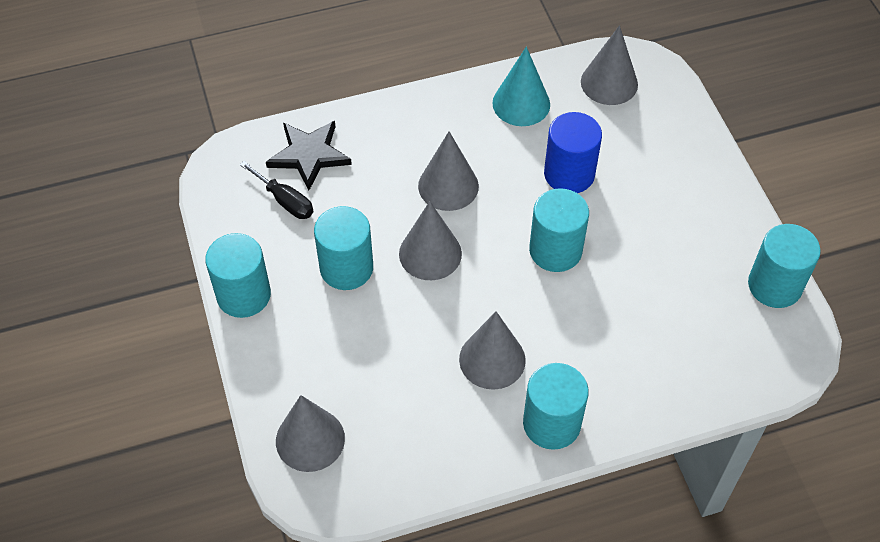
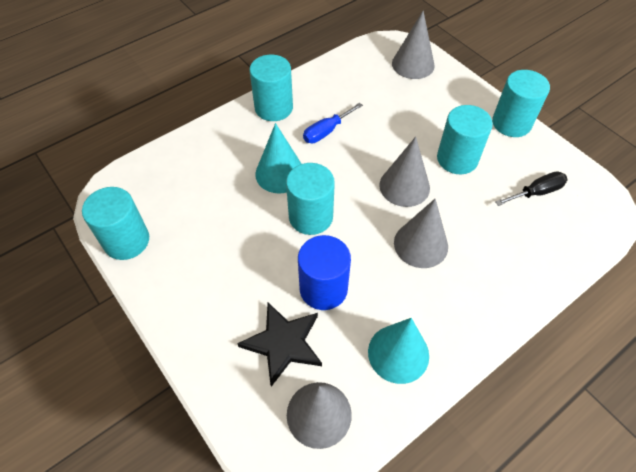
camera: 160 degrees right, 0 degrees up
(285, 201) = (536, 192): black screwdriver -> black screwdriver turned 135 degrees clockwise
(309, 155) = (549, 235): black star -> black star (283, 343)
(492, 359) = (326, 131): grey cone -> blue screwdriver
(574, 316) = (280, 173): none -> turquoise cone

